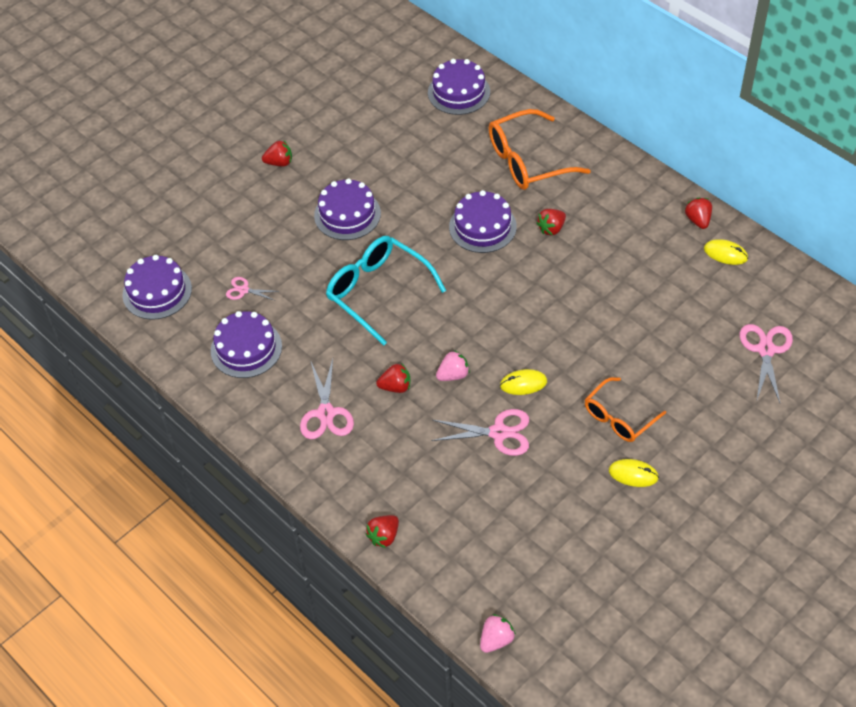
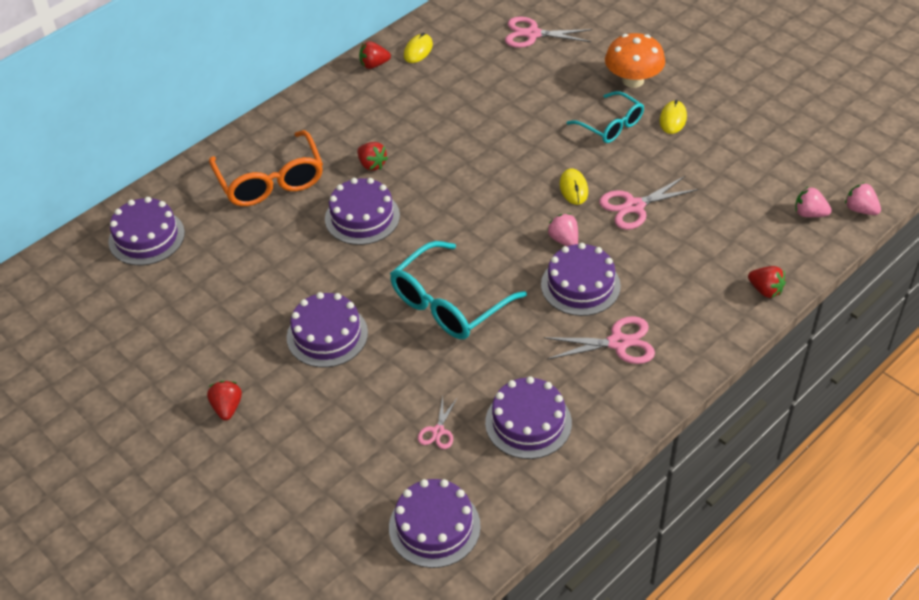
camera: 90 degrees left, 5 degrees down
(395, 387) = (580, 285): red strawberry -> purple cake
(490, 589) = (809, 213): none -> pink strawberry
(498, 433) = (634, 206): pink scissors -> pink scissors turned 120 degrees counterclockwise
(619, 418) = (611, 125): orange glasses -> turquoise glasses
(695, 440) = (633, 80): none -> orange mushroom

